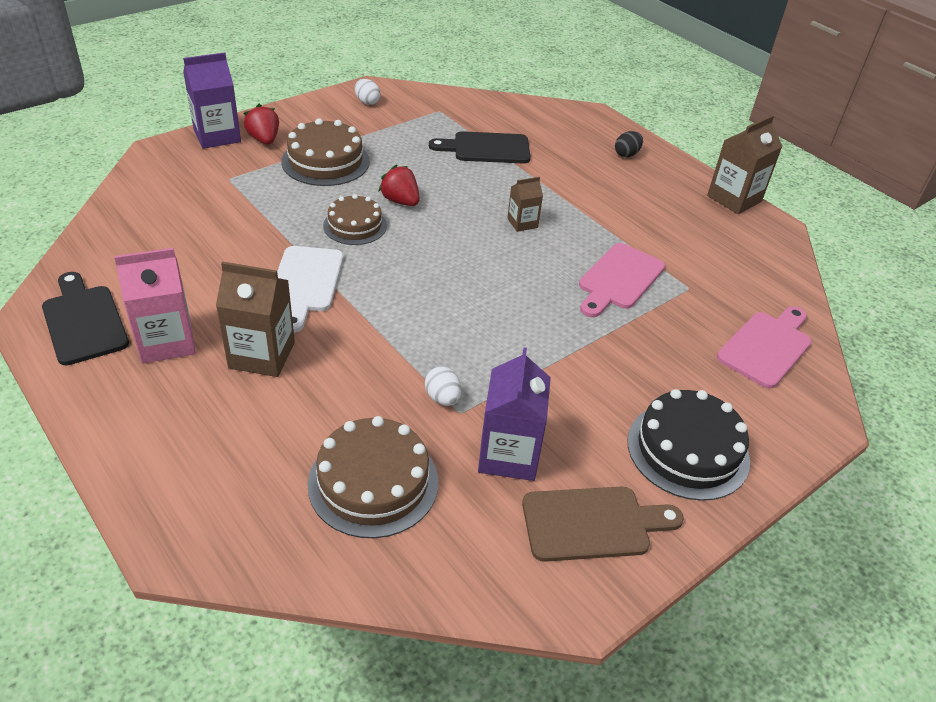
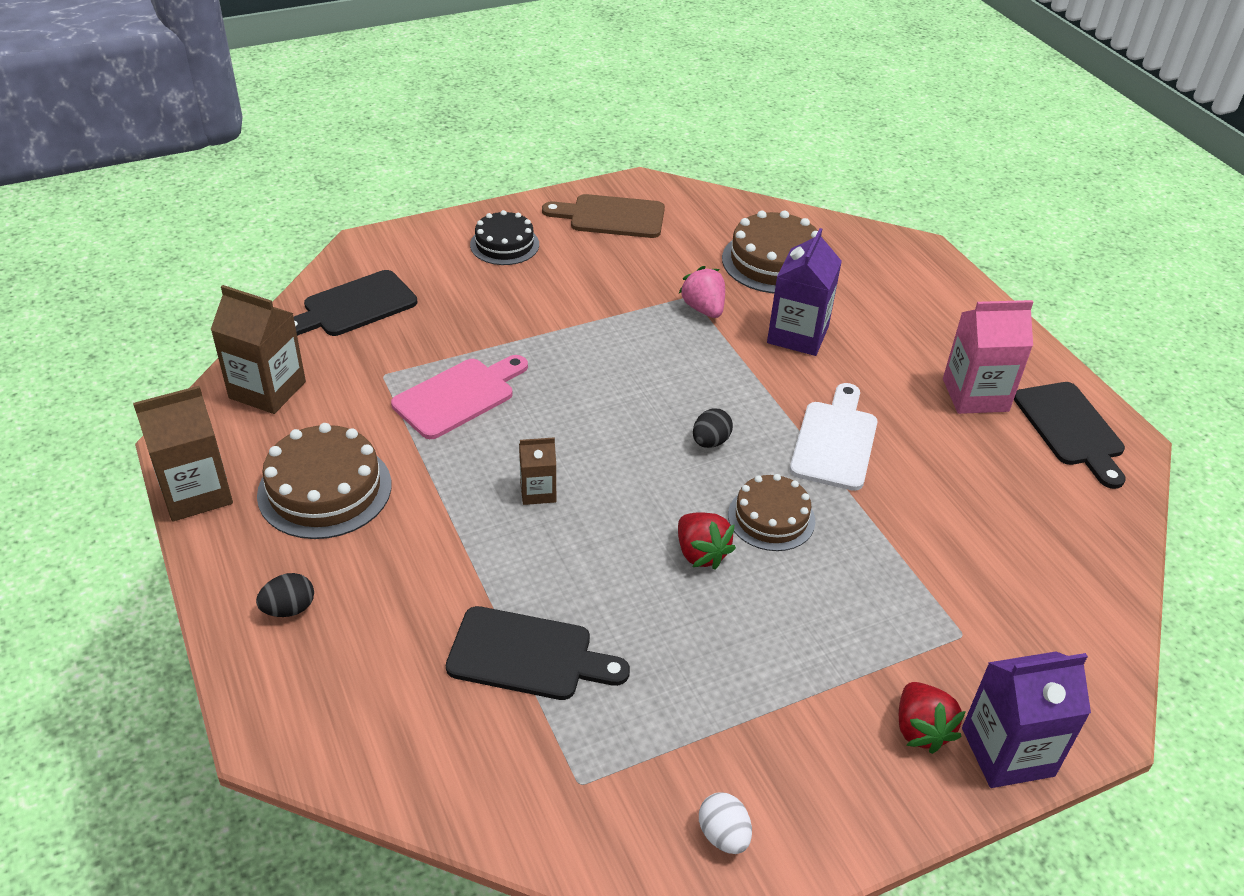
camera: 165 degrees left, 0 degrees up
(262, 355) = (875, 369): brown carton -> brown carton (267, 390)
(325, 161) = (811, 656): brown cake -> brown cake (325, 489)
(408, 270) = (710, 442): none -> black egg
(442, 398) = (703, 309): white egg -> pink strawberry
(509, 455) = (658, 262): purple carton -> purple carton (797, 335)
(688, 450) = (504, 244): black cake -> black cake, size x0.66
(767, 347) = (354, 306): pink cutting board -> black cutting board

